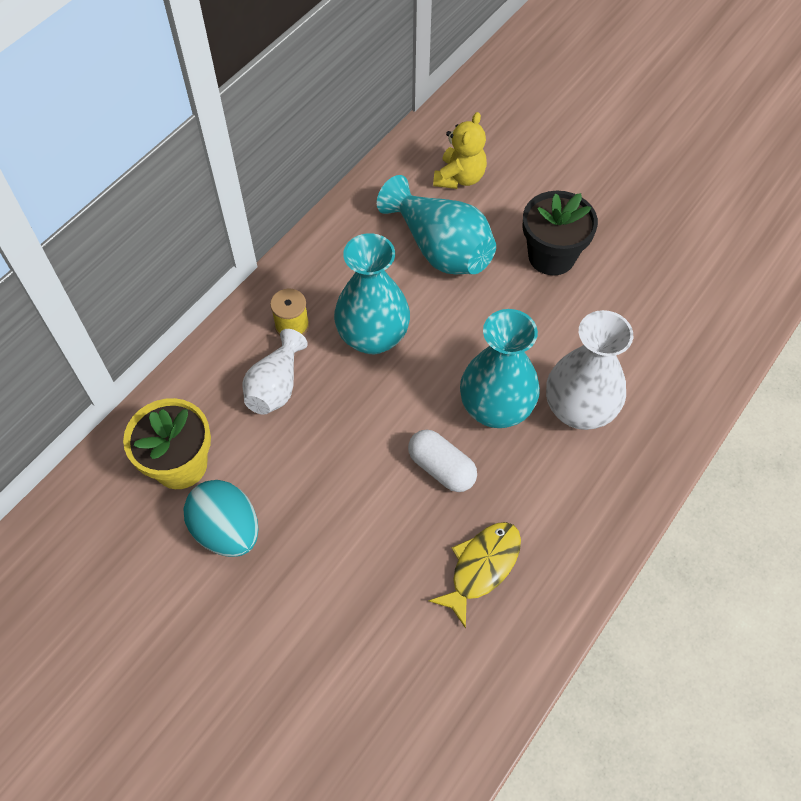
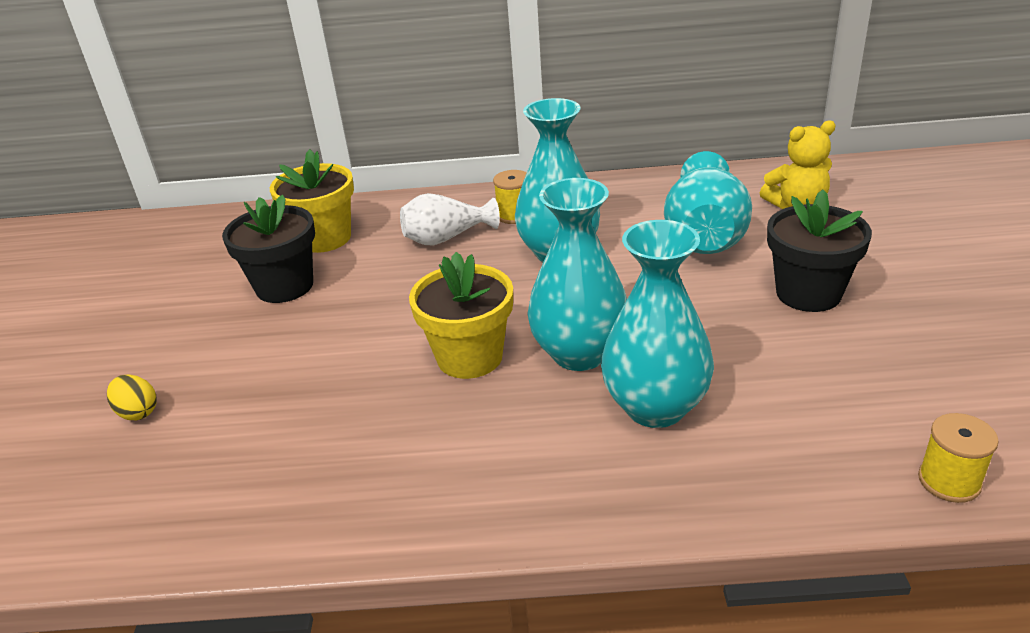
camera: 55 degrees right, 25 degrees down
(227, 530) = (284, 286): turquoise egg -> black flower pot
(305, 709) = (138, 412): none -> yellow egg
(441, 468) = (469, 357): white capsule -> yellow flower pot
(481, 567) = (384, 440): yellow fish -> none
(579, 409) = (655, 407): white vase -> turquoise vase
(735, 338) = (949, 481): none -> yellow spool

